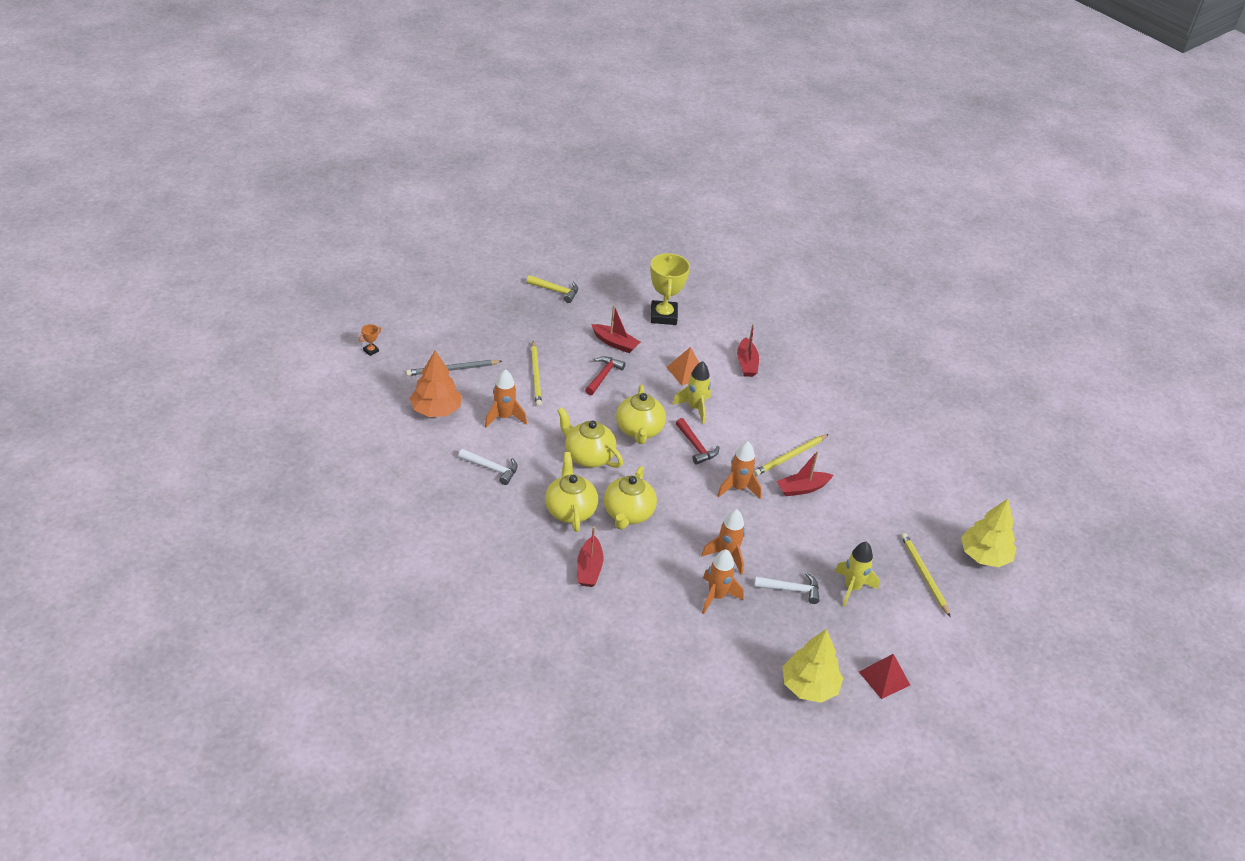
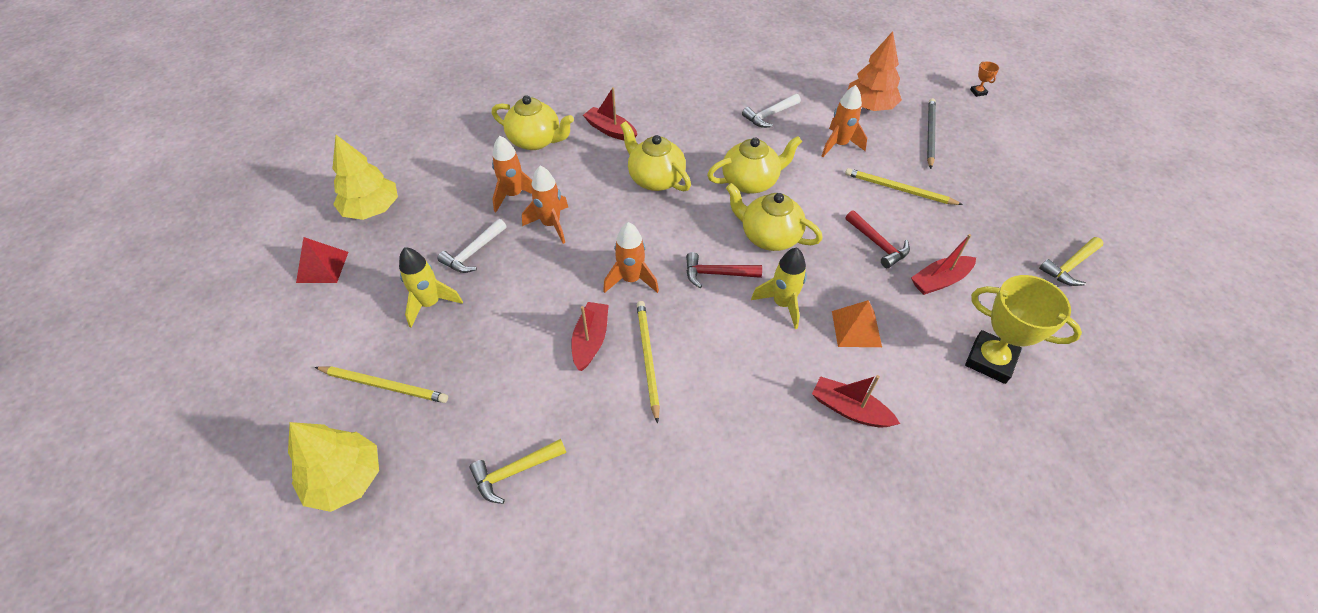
camera: 125 degrees right, 10 degrees up
(570, 510) = (686, 144): yellow teapot -> yellow teapot (535, 141)
(909, 484) = (514, 472): none -> yellow hammer

